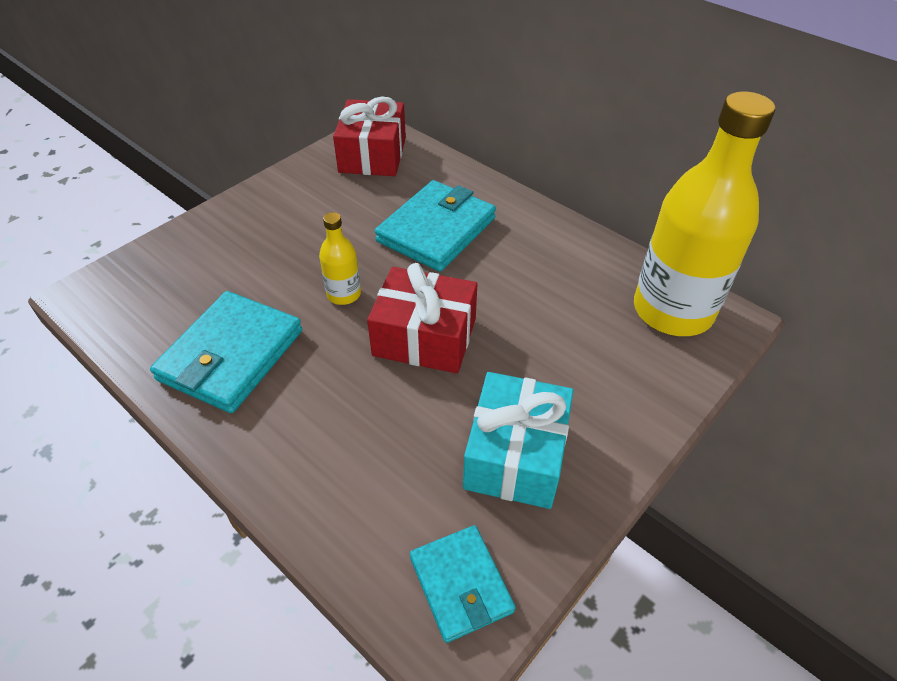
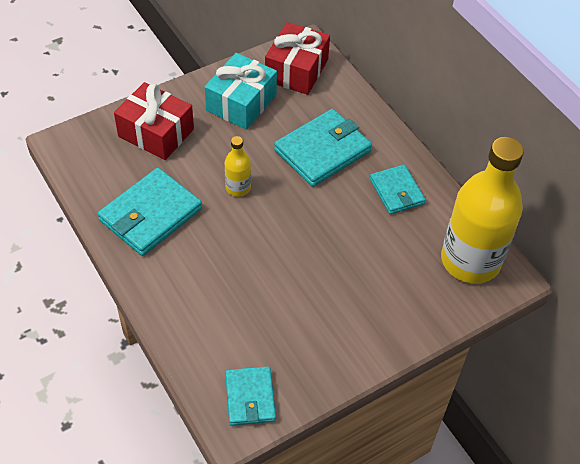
camera: 15 degrees right, 5 degrees up
(424, 337) = (283, 235): red gift -> red gift (156, 133)
(516, 455) = (313, 332): turquoise gift -> turquoise gift (241, 103)
(545, 254) = (396, 191): none -> turquoise wallet

